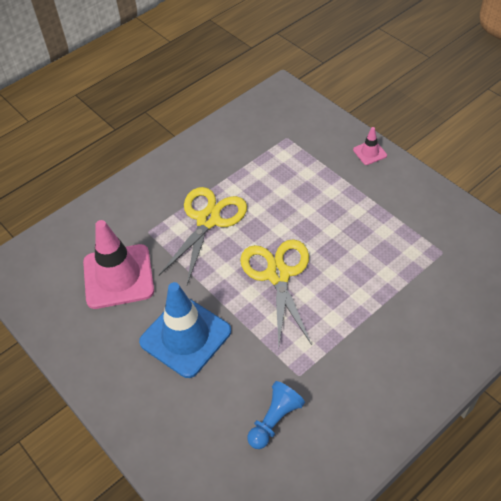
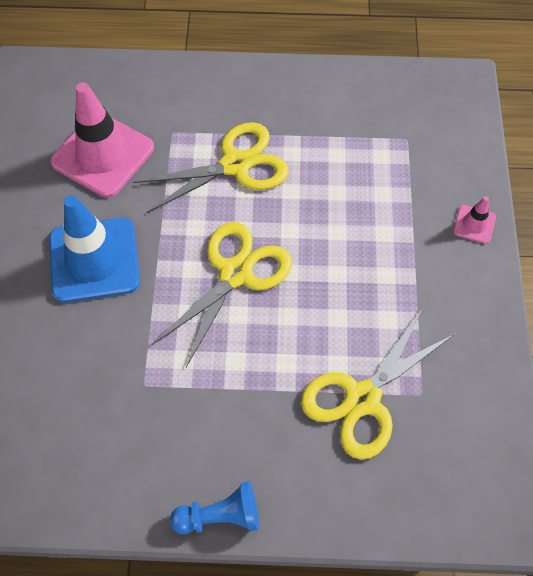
camera: 40 degrees right, 10 degrees up
(274, 420) = (79, 404): blue pawn -> blue pawn (220, 516)
(419, 279) = (362, 398): none -> yellow scissors

